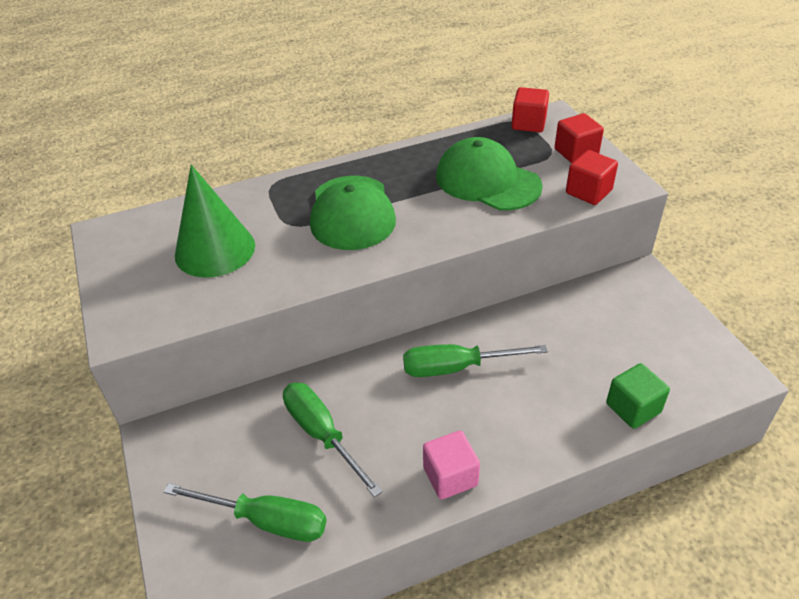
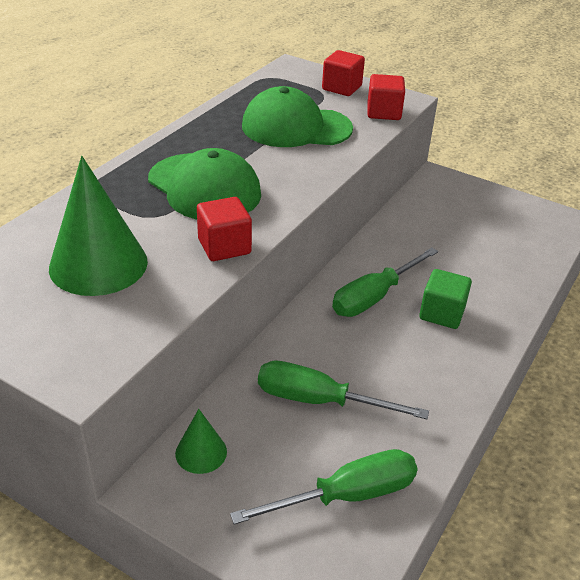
camera: 40 degrees left, 5 degrees down
(206, 427) = (201, 452): none -> green cone
(450, 476) = (456, 378): pink cube -> none
(528, 123) = (279, 77): red cube -> red cube (224, 246)
(633, 408) = (525, 268): green cube -> green cube (442, 313)

